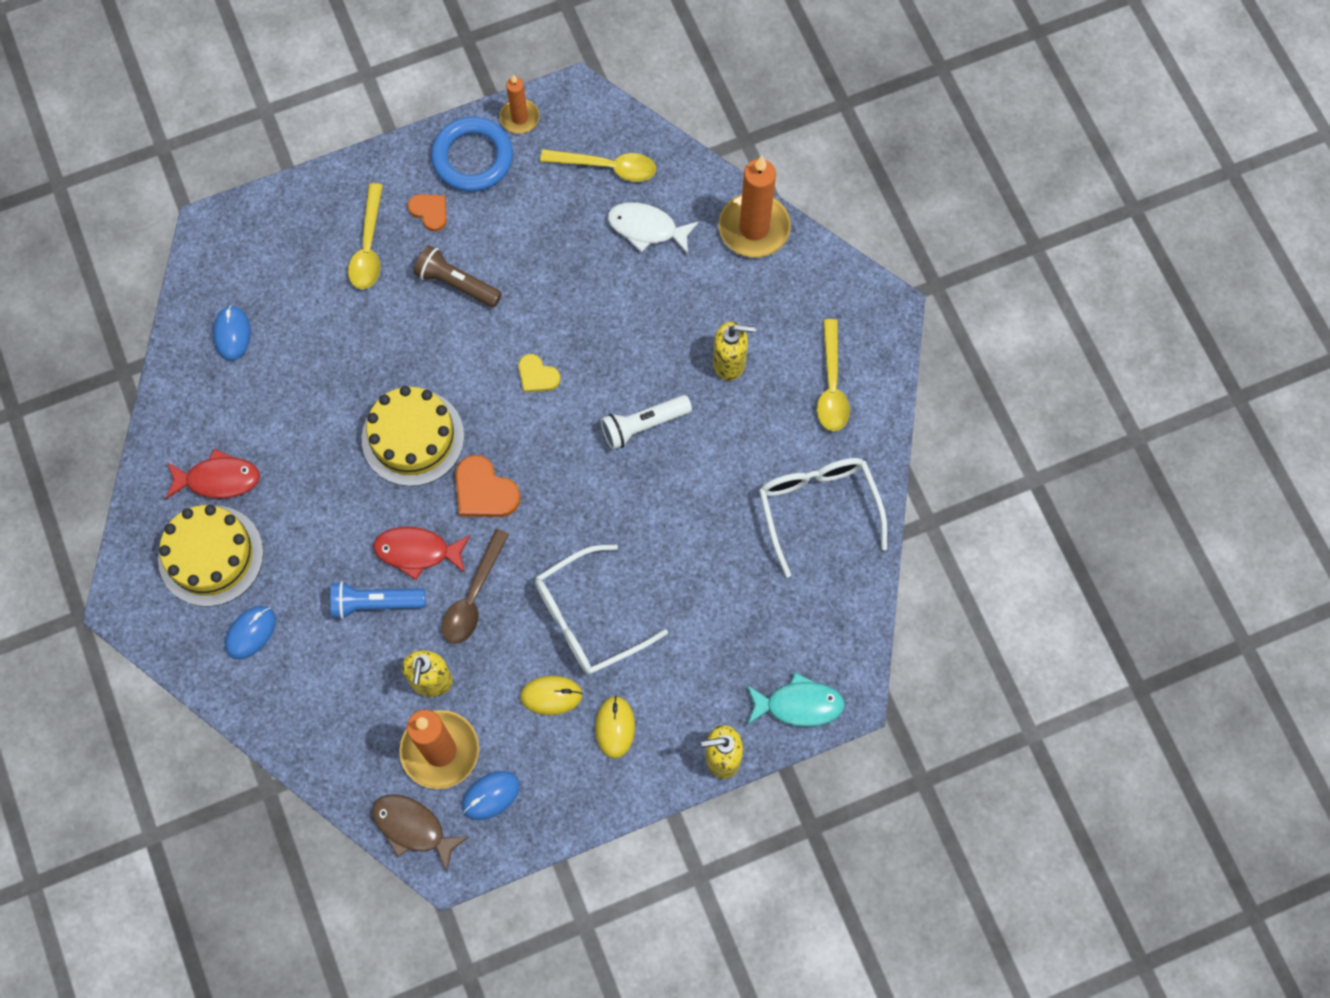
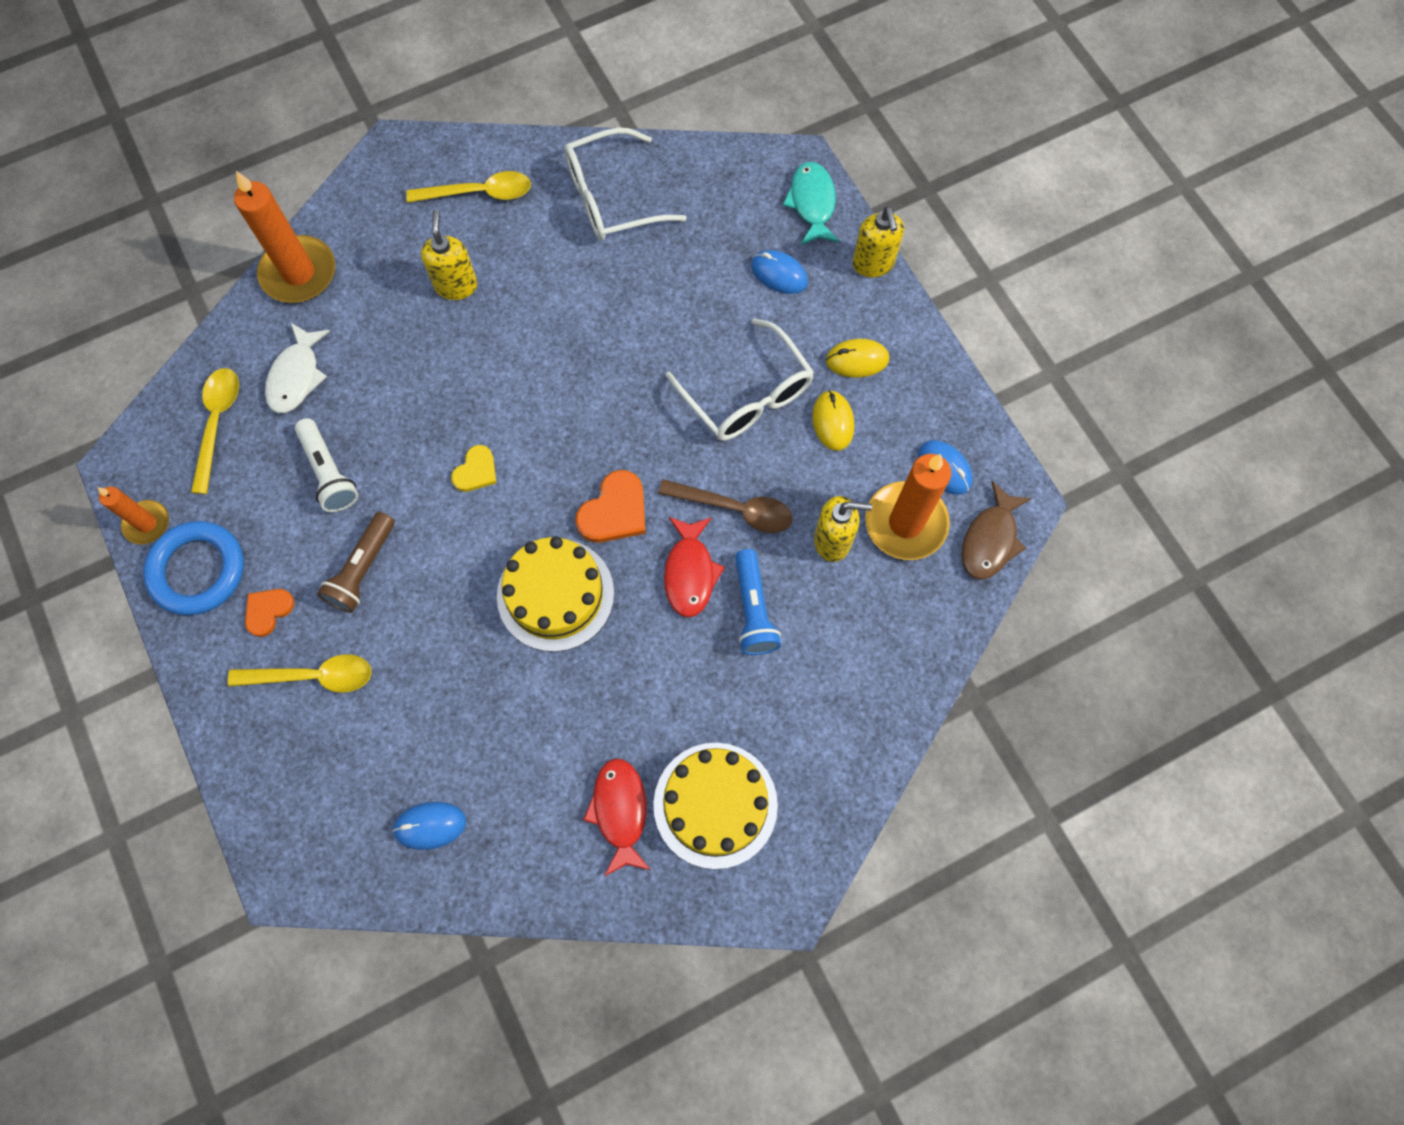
camera: 95 degrees left, 0 degrees up
(251, 633) = (802, 742): blue mouse -> blue mouse (779, 274)
(643, 425) = (530, 361): white flashlight -> white flashlight (329, 472)

